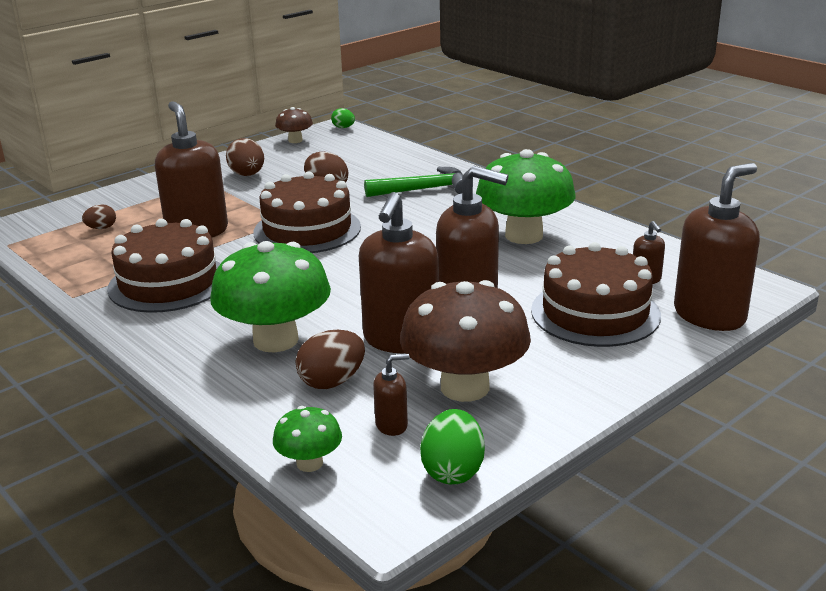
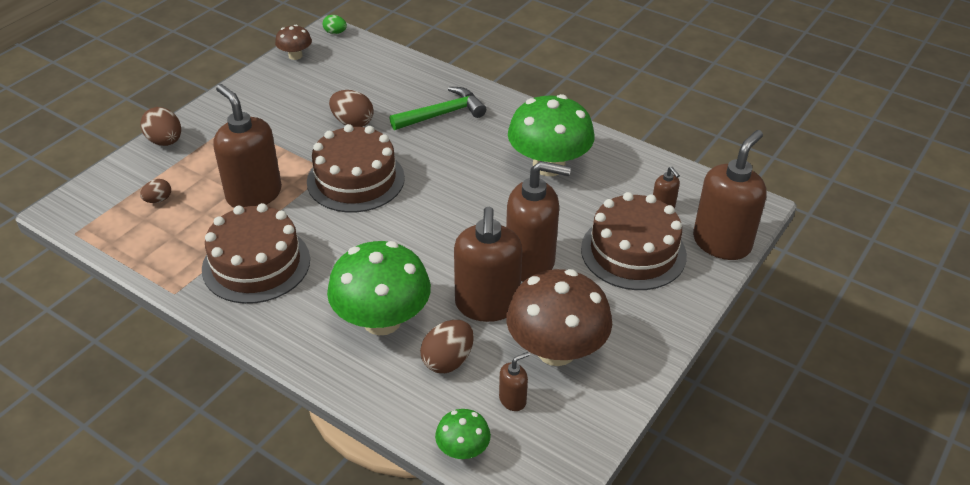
camera: 15 degrees left, 15 degrees up
(247, 175) = (268, 110): brown egg -> brown egg (165, 141)
(453, 471) = (575, 439): green egg -> none

